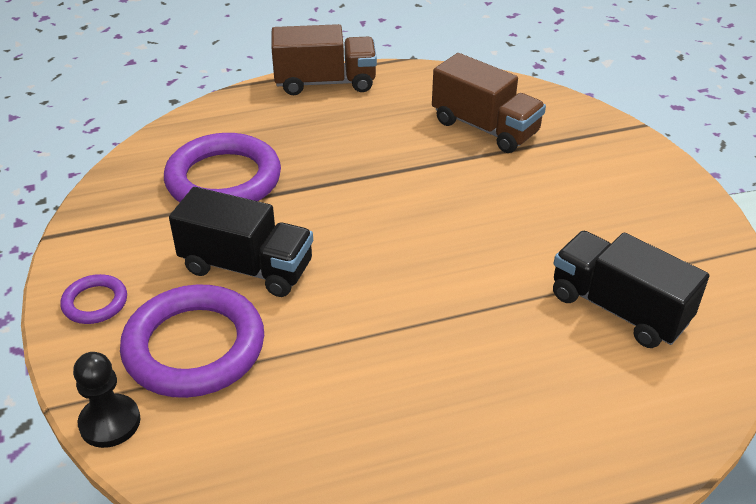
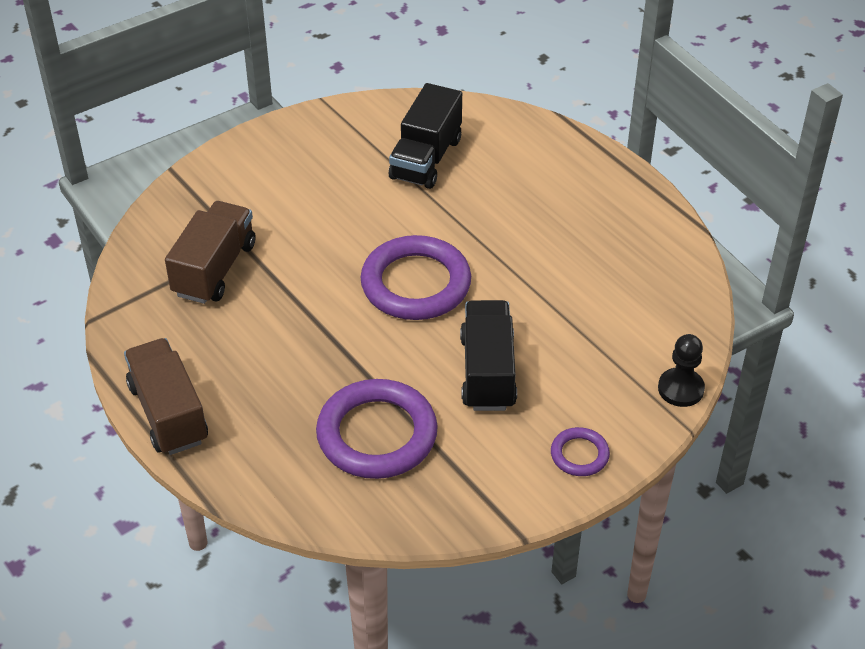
camera: 110 degrees left, 5 degrees up
(194, 347) = (588, 371): purple ring -> purple ring (416, 284)

